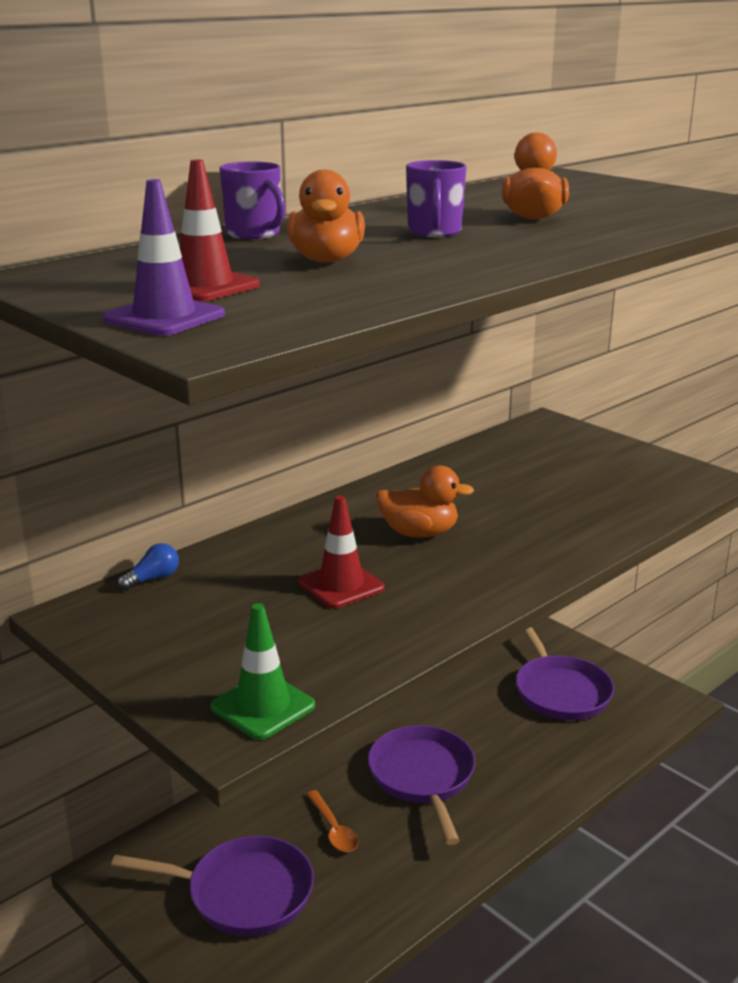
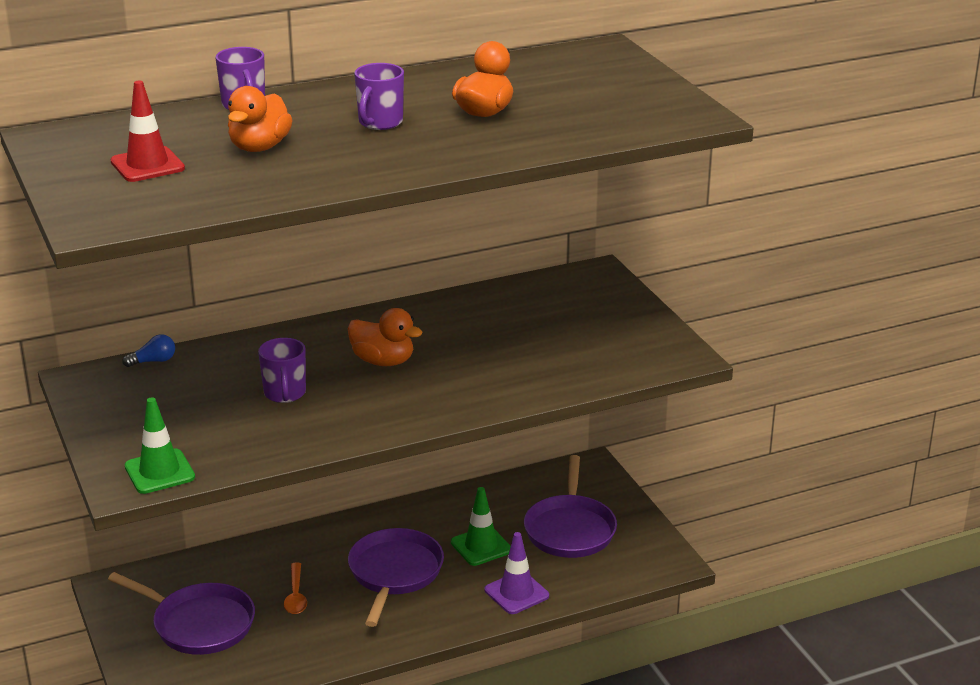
camera: 20 degrees right, 5 degrees up
(164, 317) = (92, 194): purple traffic cone -> purple traffic cone (516, 593)
(341, 585) = (285, 394): red traffic cone -> purple mug
(489, 728) = (481, 546): none -> green traffic cone

